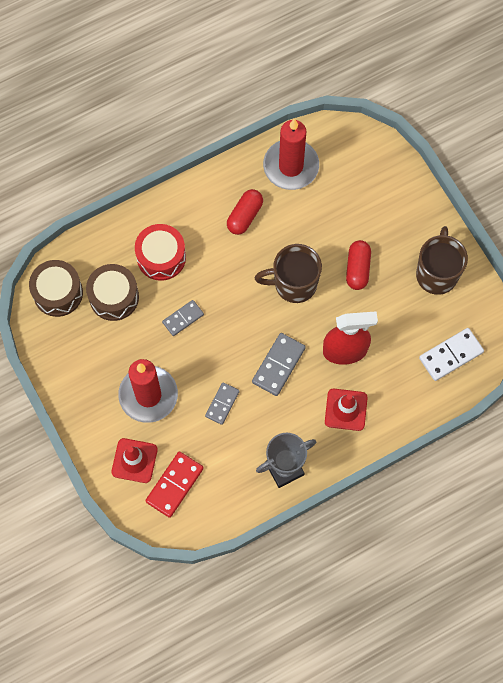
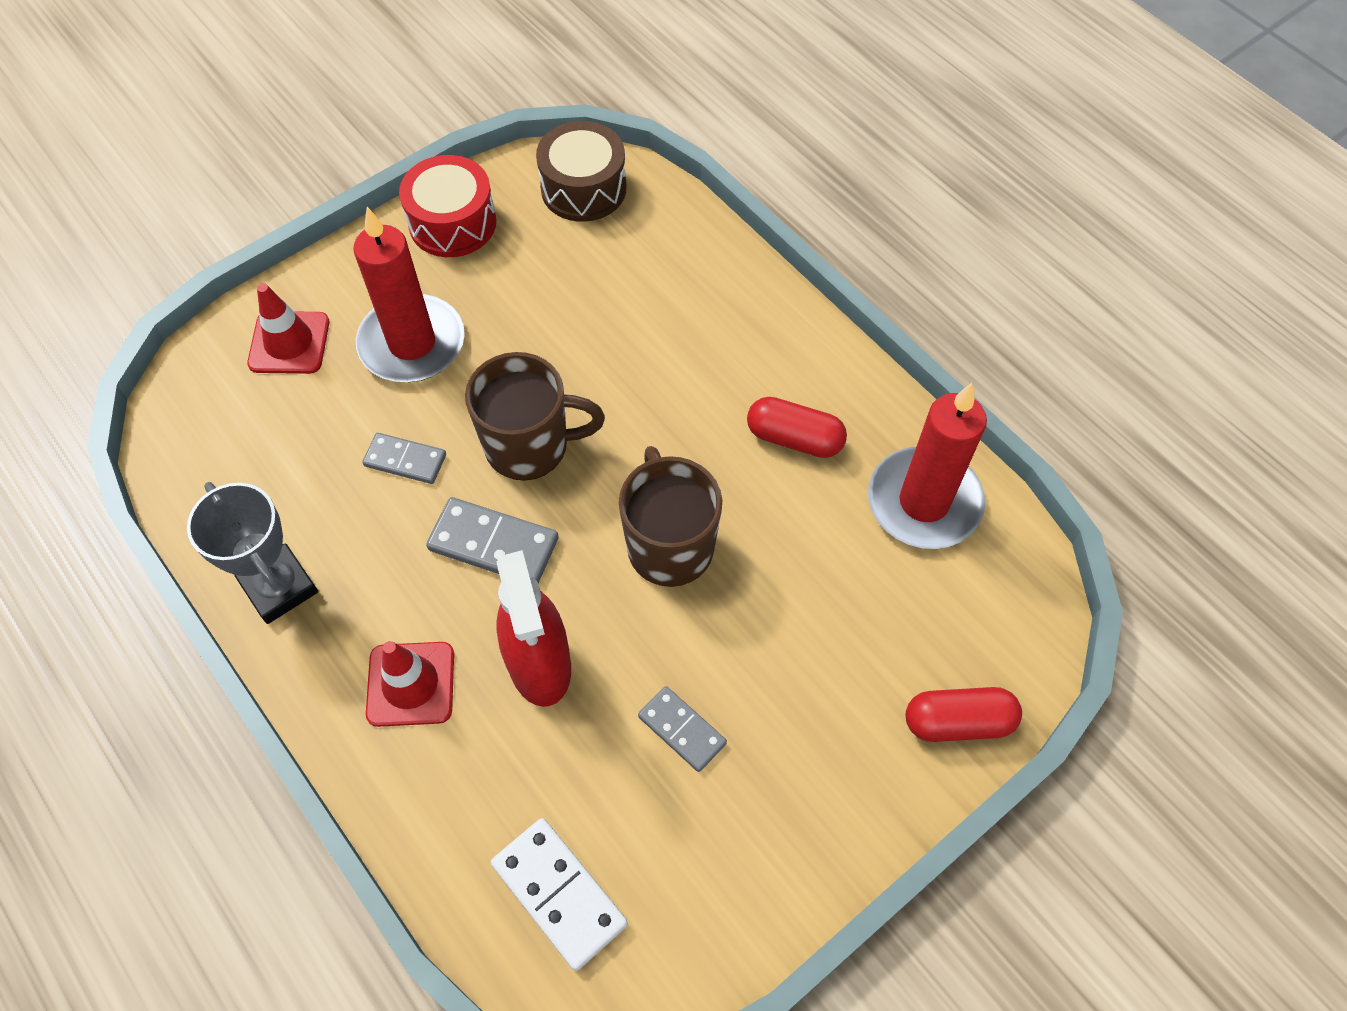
camera: 80 degrees right, 10 degrees down
(114, 297) = (590, 264): brown drum -> none
(161, 257) = (679, 320): red drum -> red drum (452, 223)
(175, 485) = (245, 410): red domino -> none
(183, 318) = (566, 372): grey domino -> grey domino (682, 730)
(357, 269) = (728, 662): red capsule -> red capsule (958, 722)
(437, 273) = (751, 834): brown mug -> brown mug (530, 446)

